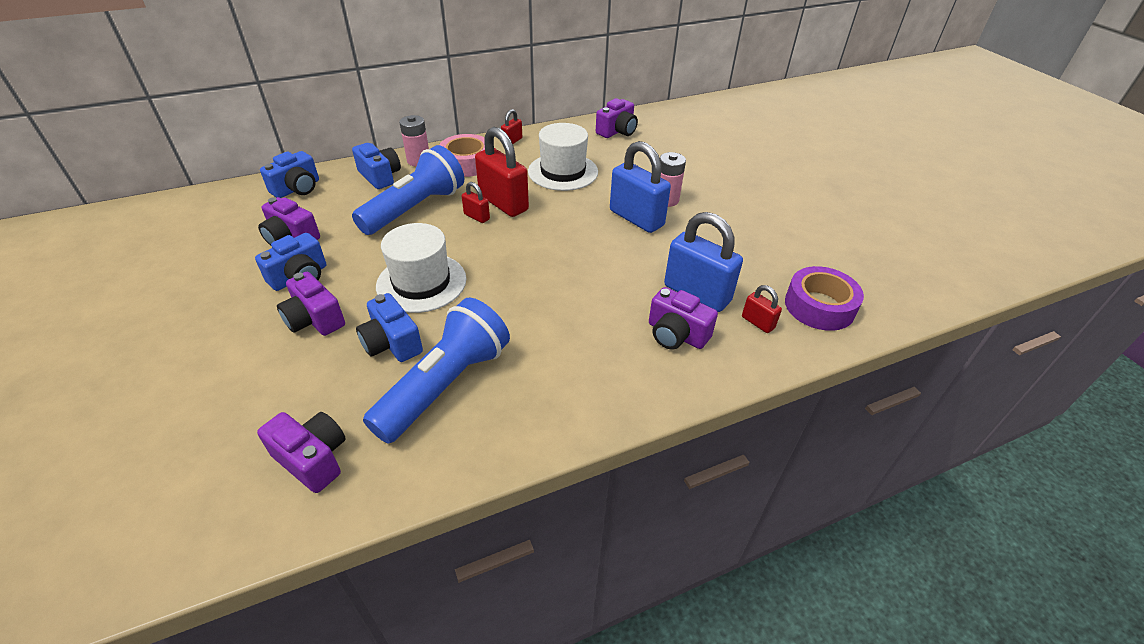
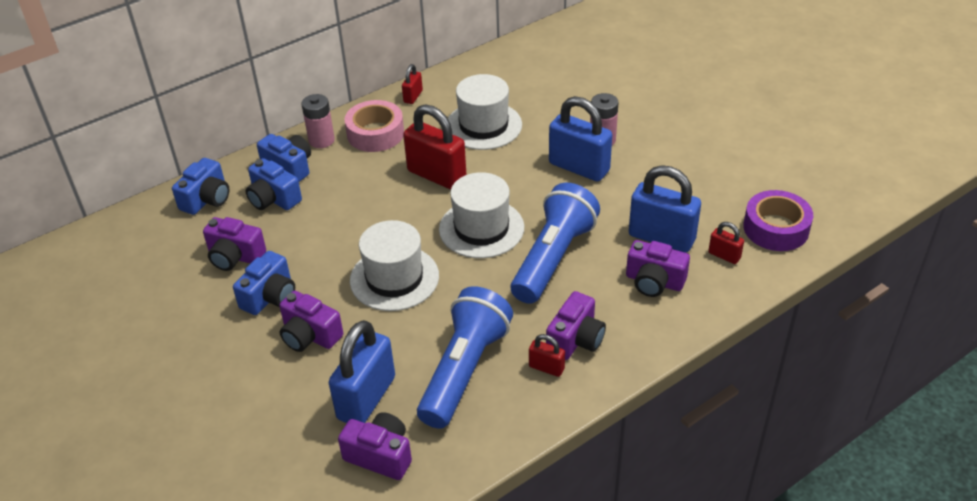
camera: 10 degrees left, 0 degrees up
(333, 393) = (366, 398): none -> blue padlock
(392, 343) = (396, 343): blue camera -> blue camera (273, 199)
(415, 209) = (347, 199): blue flashlight -> blue flashlight (553, 258)
(476, 217) = (416, 196): red padlock -> red padlock (546, 367)
(523, 254) = (481, 228): none -> white hat
(617, 131) = (523, 62): purple camera -> purple camera (575, 339)

